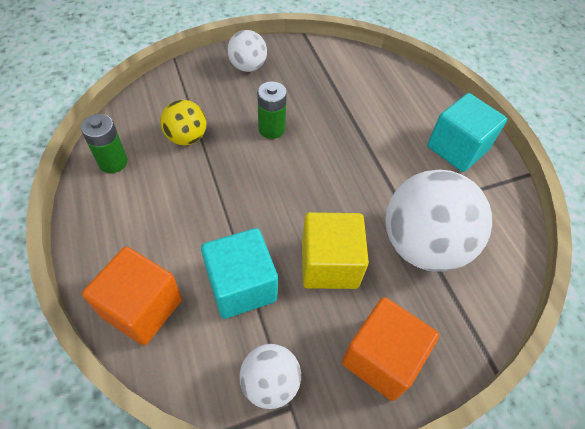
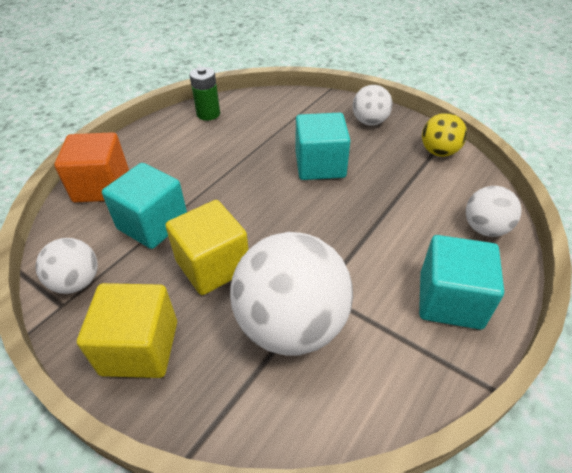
camera: 60 degrees right, 10 degrees down
(186, 137) = (263, 131): yellow ball -> yellow ball (439, 152)
(271, 129) = (320, 165): green battery -> turquoise cube
(381, 358) = (140, 348): orange cube -> yellow cube
(412, 90) = (485, 228): none -> white ball

